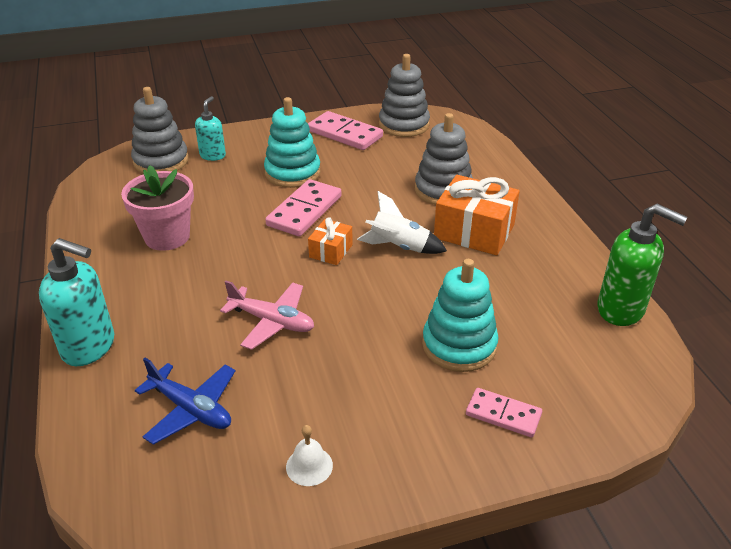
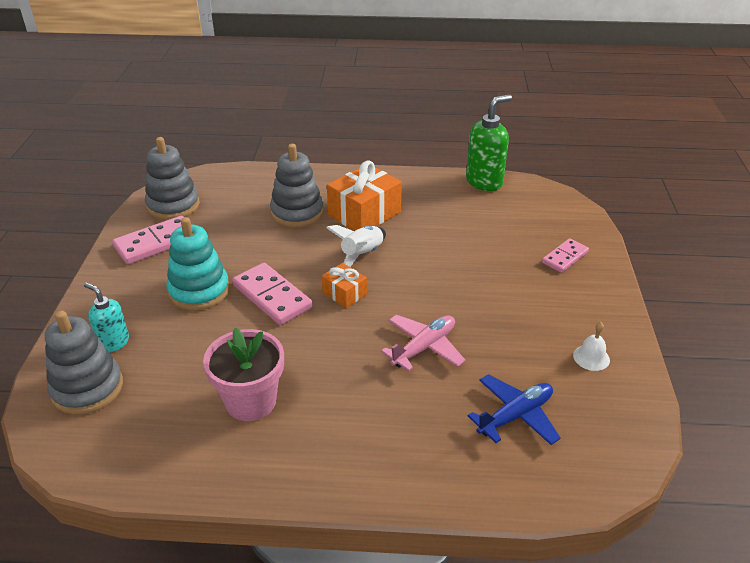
camera: 70 degrees left, 0 degrees up
(89, 347) = (406, 483): turquoise soap dispenser -> none
(459, 345) = (492, 257): turquoise stacking toy -> none

